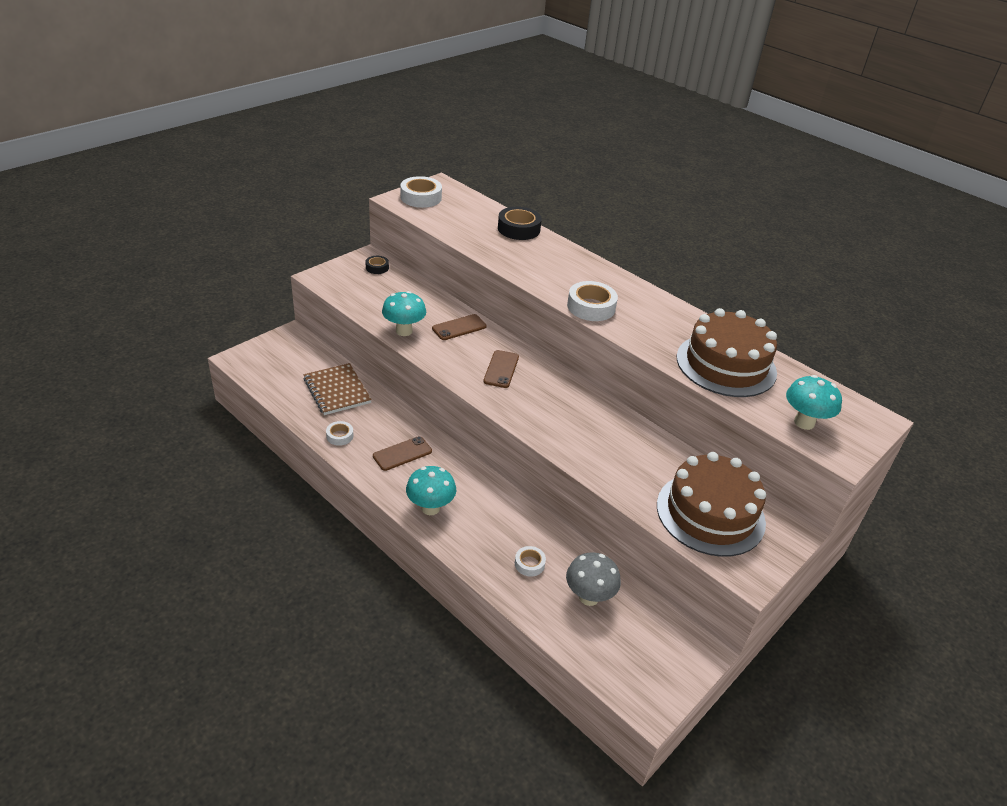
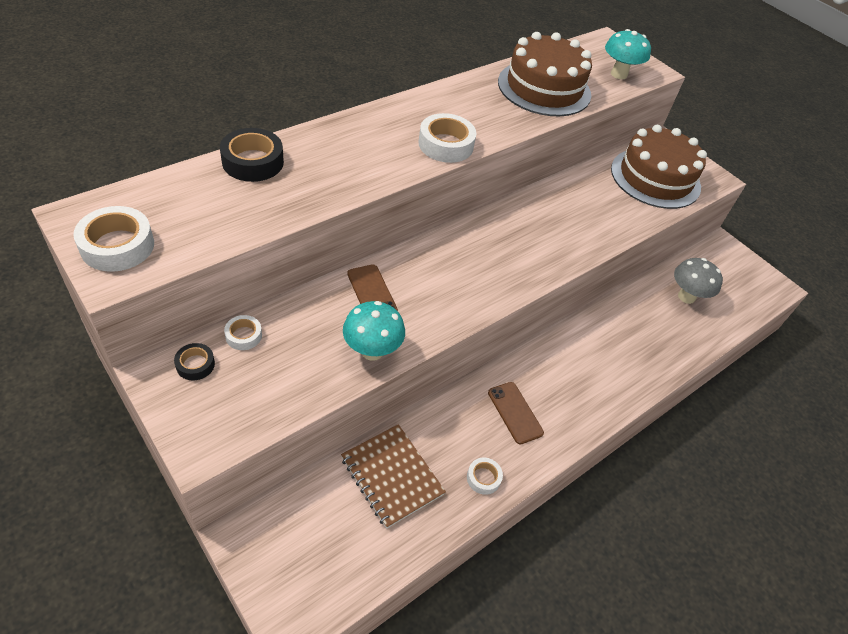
camera: 85 degrees left, 10 degrees up
(337, 391) = (391, 476): brown notebook -> brown notebook turned 75 degrees clockwise
(430, 508) = (597, 396): turquoise mushroom -> none
(501, 369) = (459, 269): brown phone -> none
(529, 564) = (658, 329): white tape -> white tape (243, 336)

